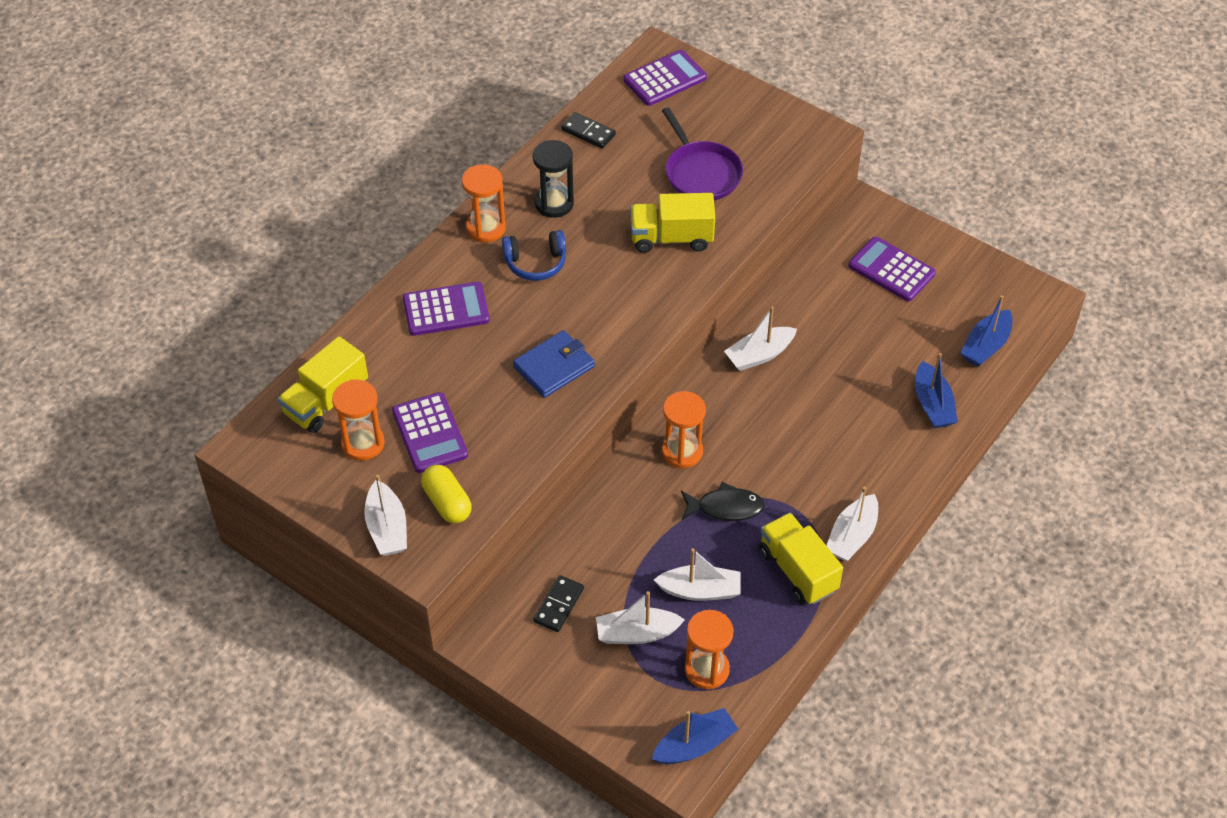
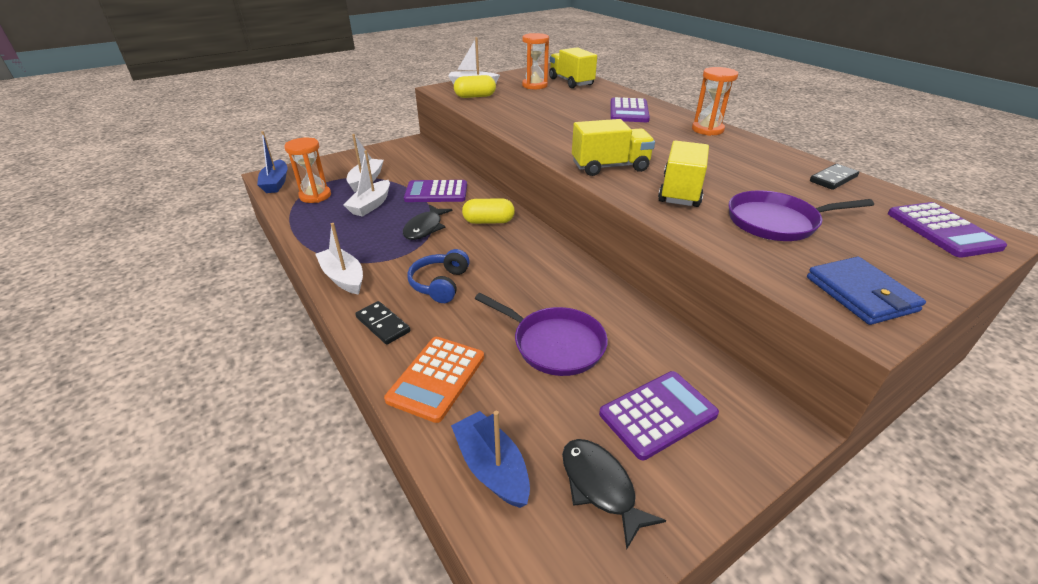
camera: 110 degrees right, 15 degrees down
(429, 433) = (529, 98): purple calculator -> purple calculator (436, 192)
(535, 263) = (665, 139): blue headphones -> blue headphones (440, 284)
(554, 203) = (733, 153): black hourglass -> none
(554, 367) = (558, 132): blue wallet -> blue wallet (860, 294)
(558, 605) = (411, 163): black domino -> black domino (383, 324)
(682, 452) = (488, 221): orange hourglass -> yellow capsule
(759, 355) = (566, 279): white boat -> none
(797, 570) = (343, 244): yellow truck -> yellow truck (610, 167)
(853, 342) = (555, 344): none -> purple pan
(932, 404) = (436, 378): blue boat -> orange calculator
(966, 290) = (600, 486): none -> black fish

